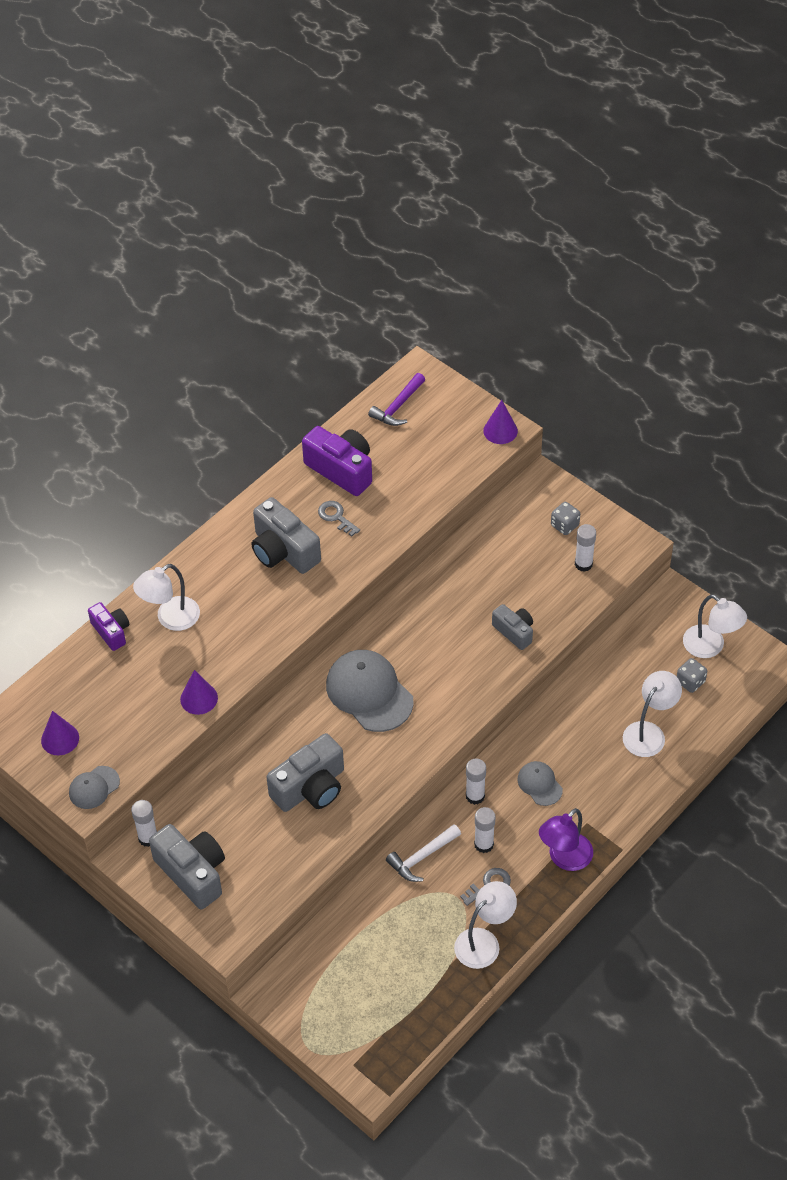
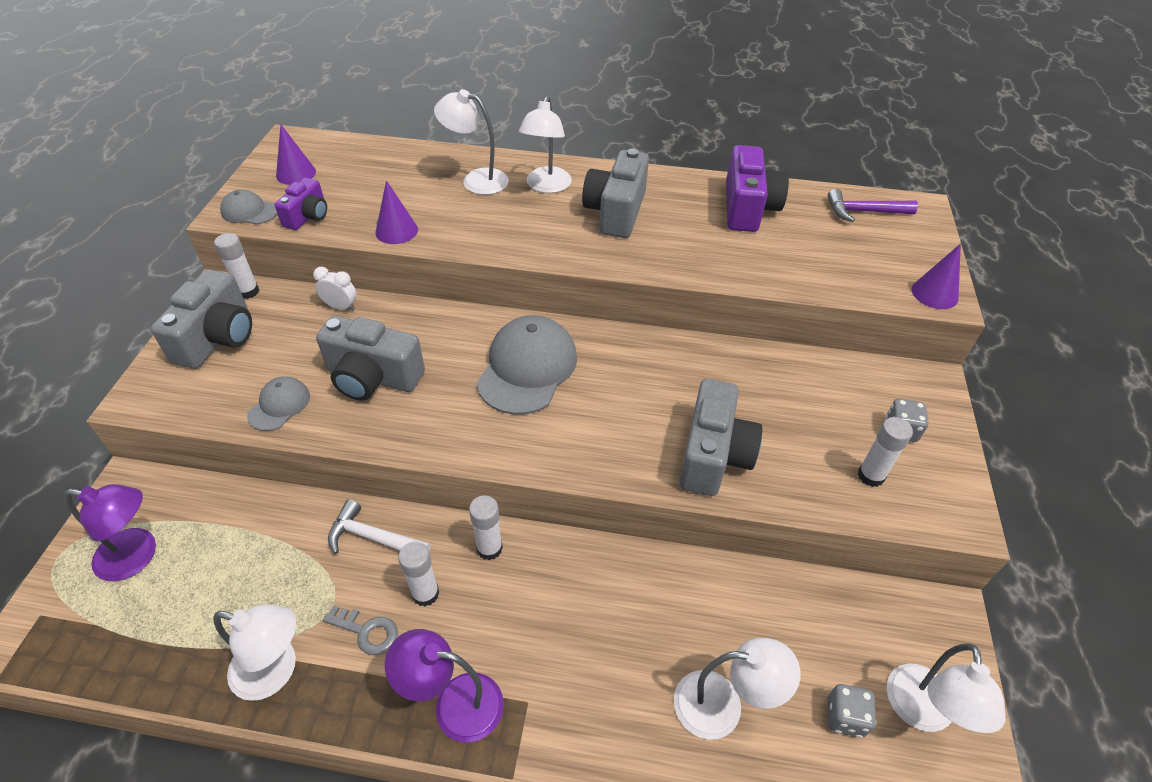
camera: 55 degrees right, 5 degrees down
(111, 631) = (435, 156): purple camera -> purple camera (307, 216)
(216, 577) = (546, 186): none -> white lamp
(216, 781) = (341, 307): none -> white clock
(336, 517) = (691, 227): grey key -> none
(342, 999) = (137, 556): none -> purple lamp
(514, 632) = (713, 455): grey camera -> grey camera, size x1.68
(539, 784) = (550, 610): grey cap -> grey cap (279, 405)

